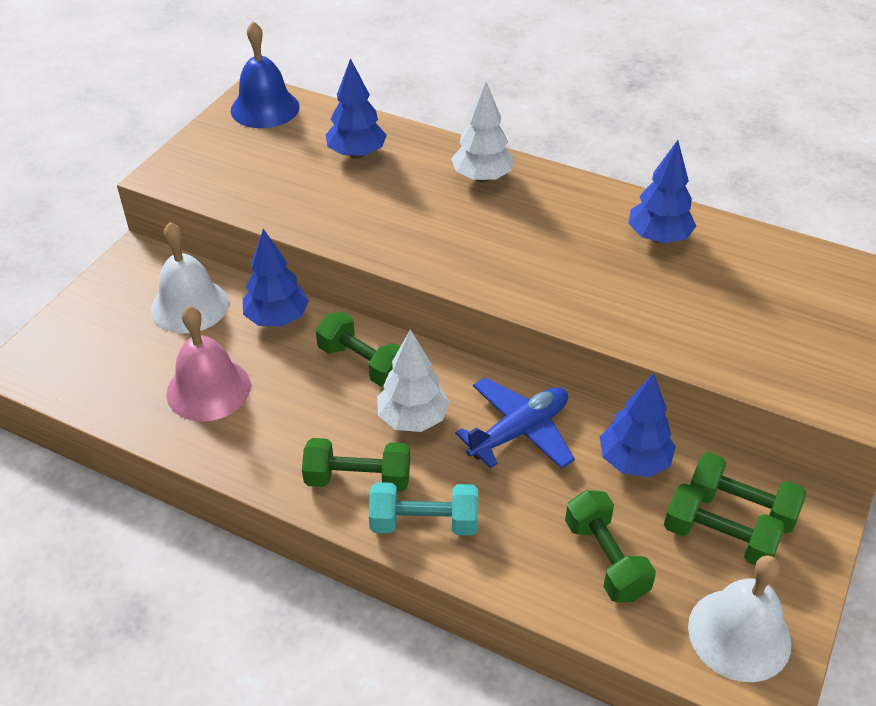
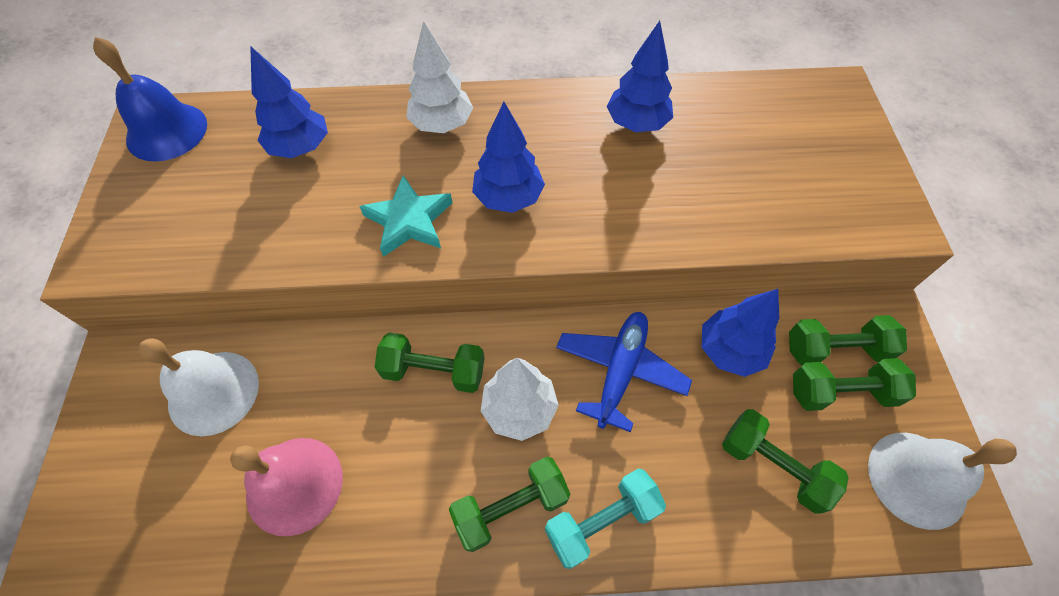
camera: 30 degrees left, 15 degrees up
(277, 319) = (318, 362): blue tree -> blue tree (508, 198)
(406, 234) = (409, 220): none -> turquoise star

